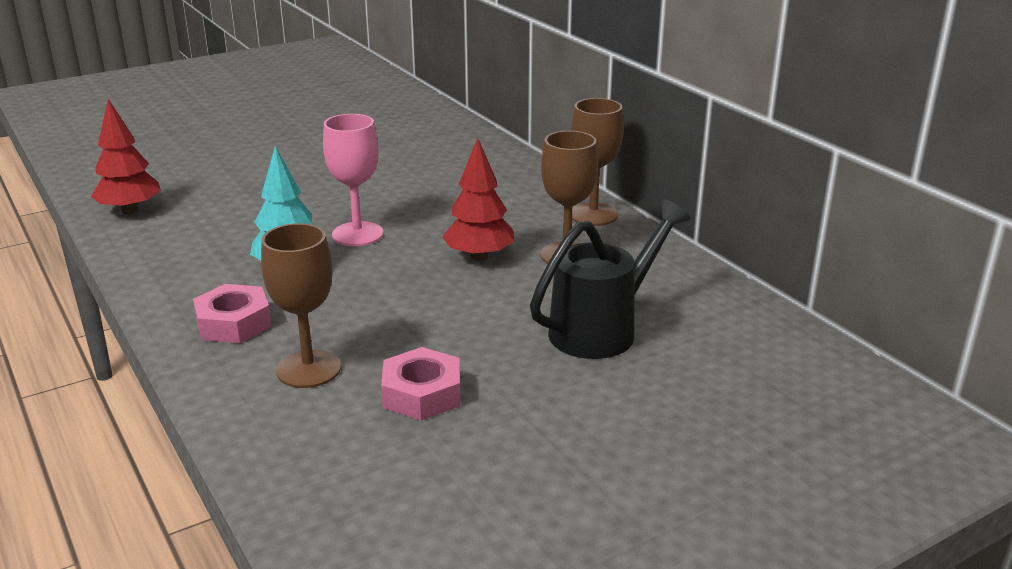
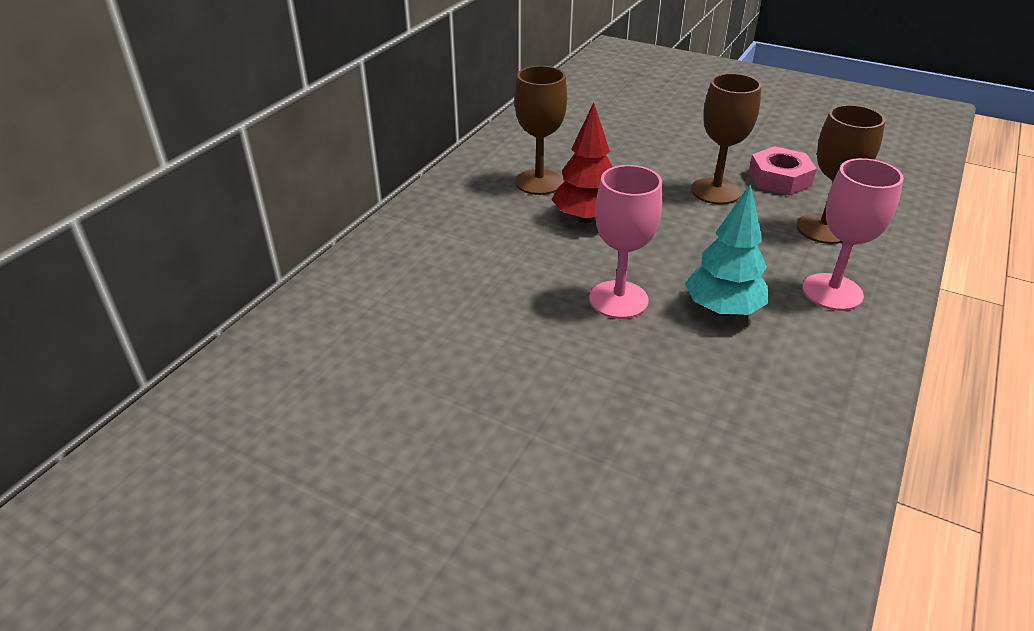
camera: 120 degrees left, 10 degrees up
(130, 211) = (776, 536): red tree -> none
(234, 323) = (832, 292): pink nut -> pink goblet
(593, 214) = (450, 190): brown goblet -> brown goblet (715, 191)
(602, 329) = (628, 144): black watering can -> none

